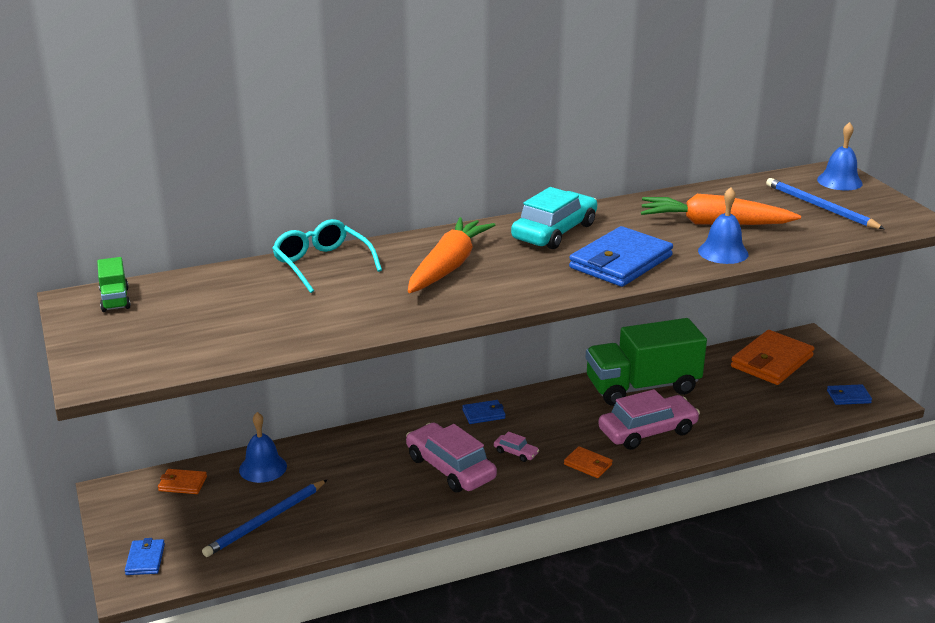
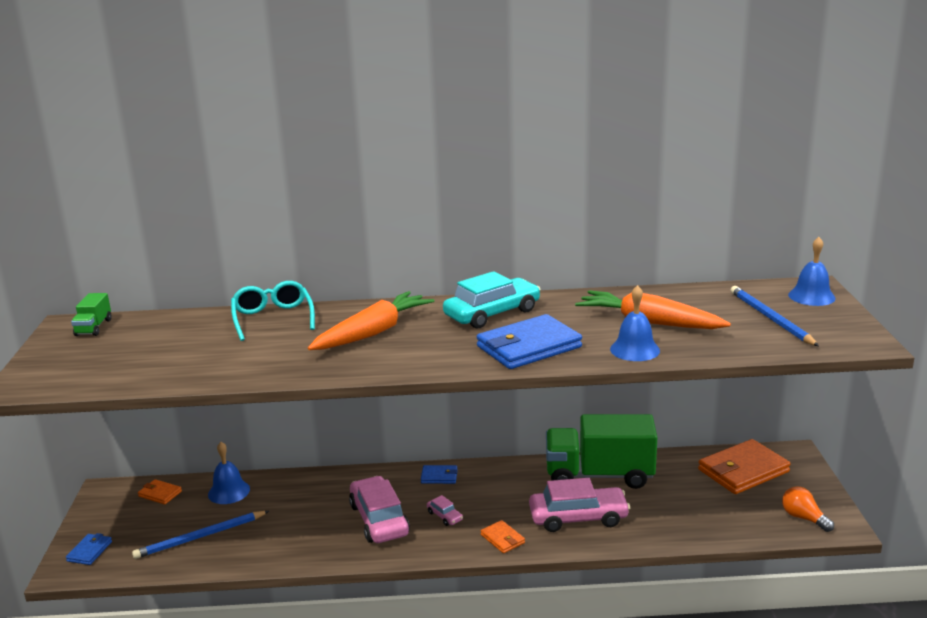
camera: 20 degrees right, 5 degrees down
(848, 397) = (803, 518): blue wallet -> orange light bulb

